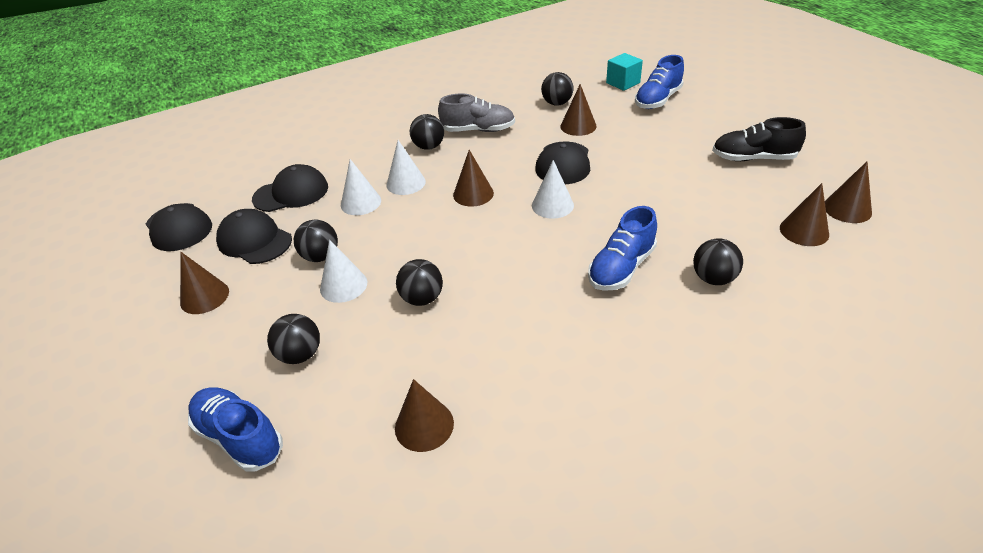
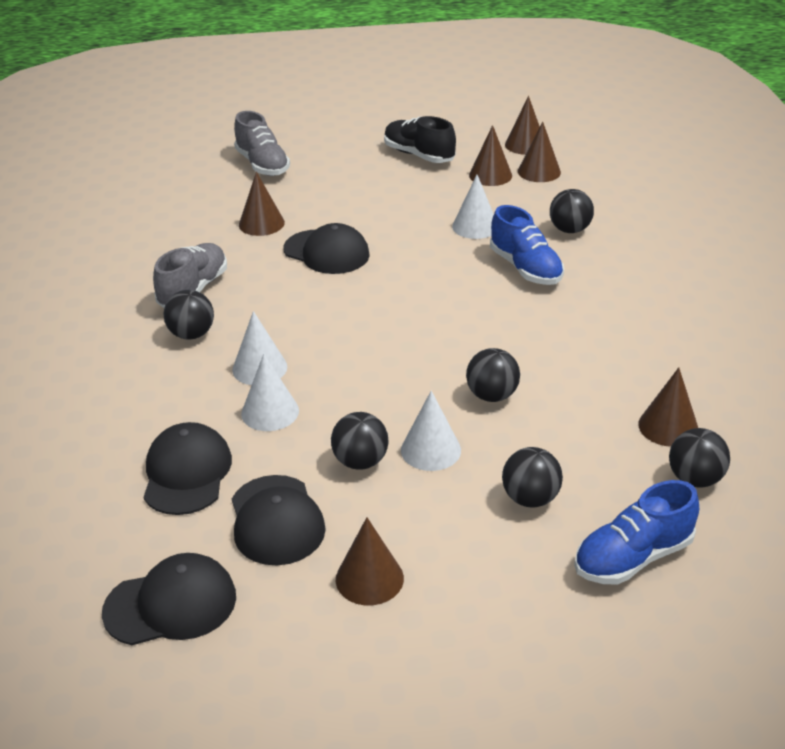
camera: 70 degrees left, 5 degrees down
(254, 241) = (276, 520): black cap -> black cap turned 75 degrees counterclockwise
(473, 194) = (330, 323): brown cone -> brown cone (490, 175)
(552, 205) = (397, 278): white cone -> white cone (475, 226)
(557, 103) = (195, 223): black ball -> black ball (695, 479)
(623, 83) = (201, 172): turquoise cube -> none
(657, 100) = (262, 165): blue shoe -> grey shoe
(753, 158) = (419, 155): black shoe -> black shoe turned 105 degrees clockwise

